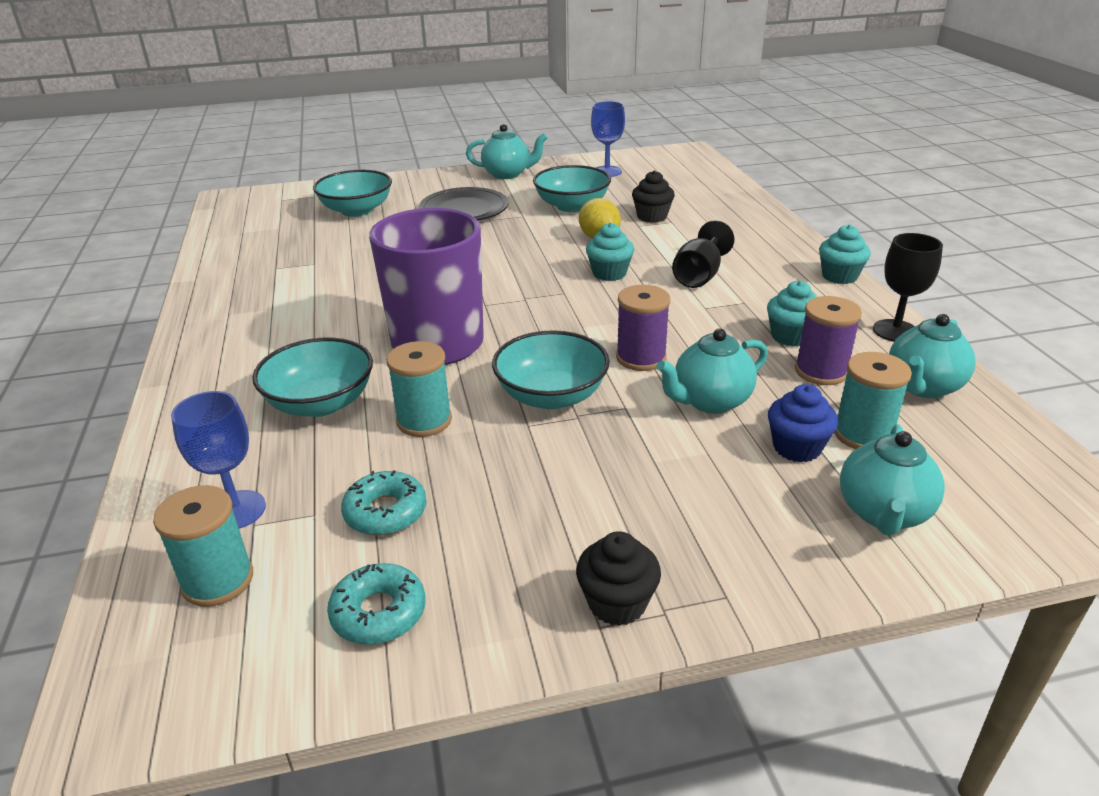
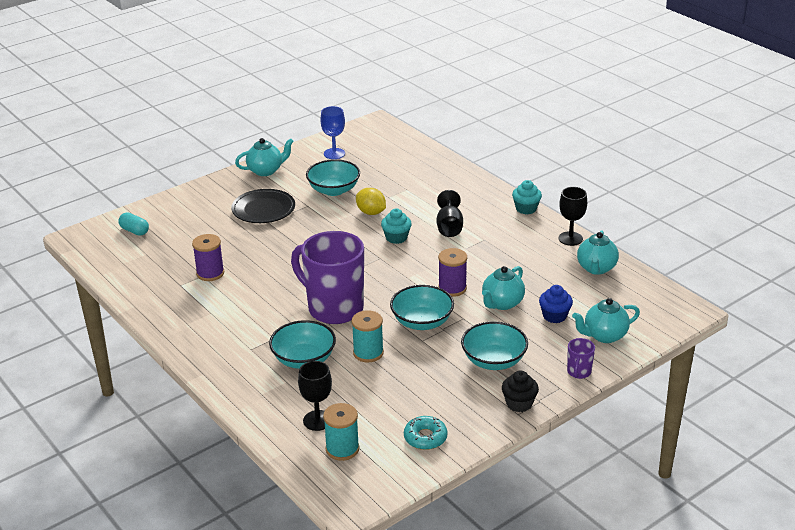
camera: 25 degrees left, 0 degrees up
(236, 510) = (317, 420): blue goblet -> black goblet
(295, 204) = (134, 231): none -> turquoise capsule
(357, 210) = (187, 227): turquoise bowl -> turquoise bowl (493, 361)
(385, 512) = (390, 399): turquoise donut -> none
(652, 217) = (392, 188): black cupcake -> none
(787, 575) = (578, 372): none -> purple mug
(791, 336) = (520, 255): turquoise cupcake -> none
(821, 371) = (545, 272): purple spool -> purple spool (210, 273)
(863, 434) = (580, 301): turquoise spool -> none
(883, 513) = (604, 336): turquoise teapot -> turquoise teapot turned 75 degrees clockwise

